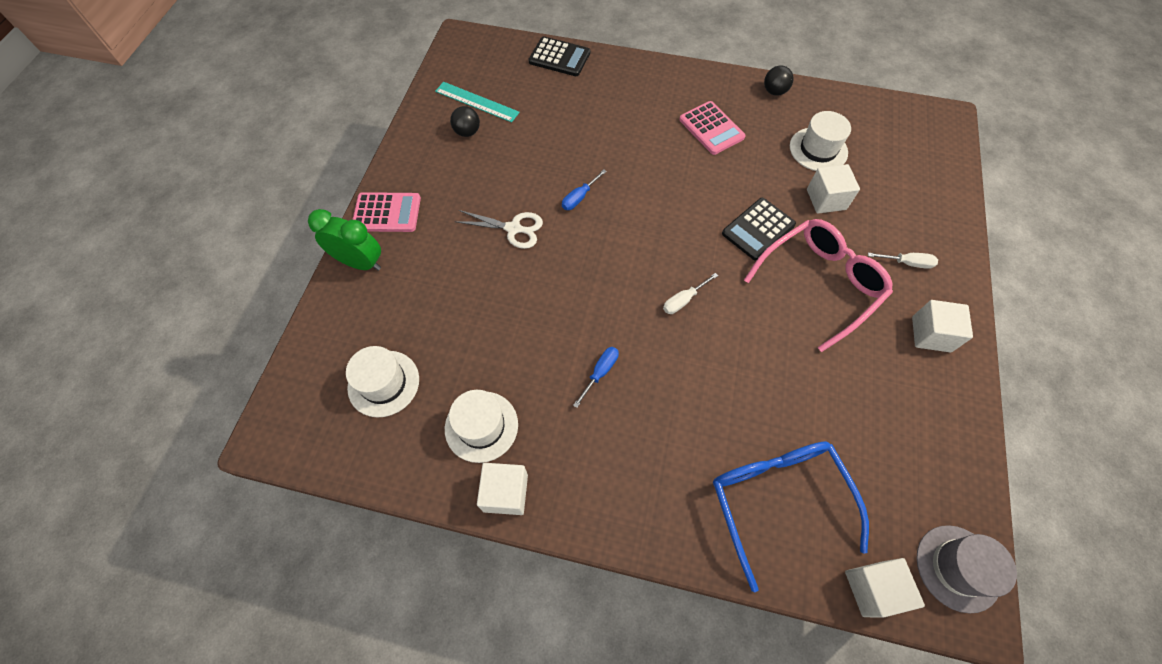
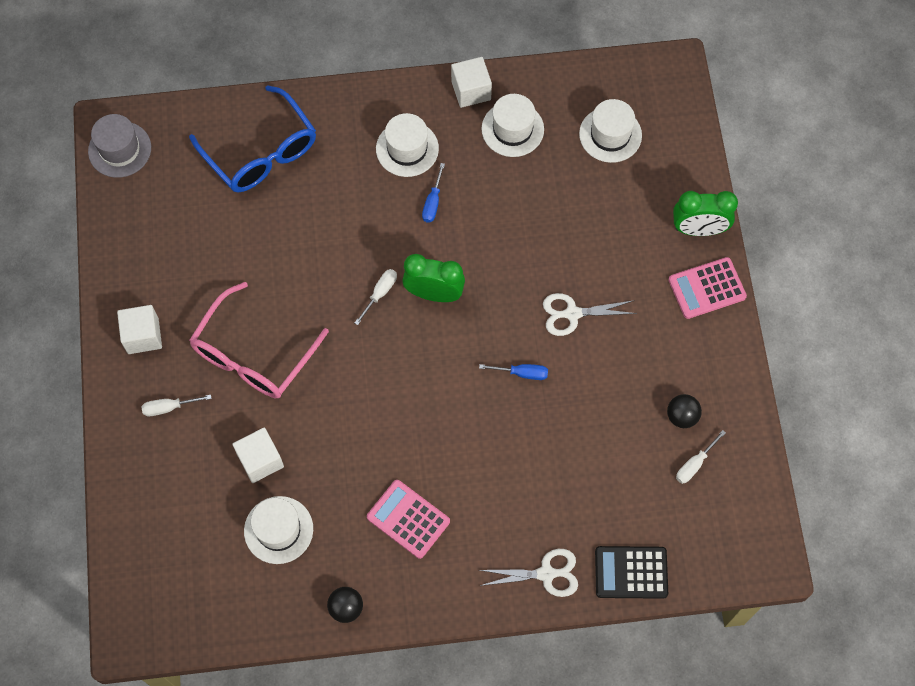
camera: 160 degrees right, 5 degrees up
(477, 102) = (695, 464): turquoise ruler -> white screwdriver
(579, 197) = (521, 373): blue screwdriver -> blue screwdriver turned 75 degrees clockwise
(606, 444) = (407, 149): none -> white hat
(620, 72) = (546, 574): none -> white scissors
(631, 284) = (434, 293): none -> green clock
(758, 229) = (325, 397): black calculator -> none
(872, 588) = (182, 116): white cube -> none

